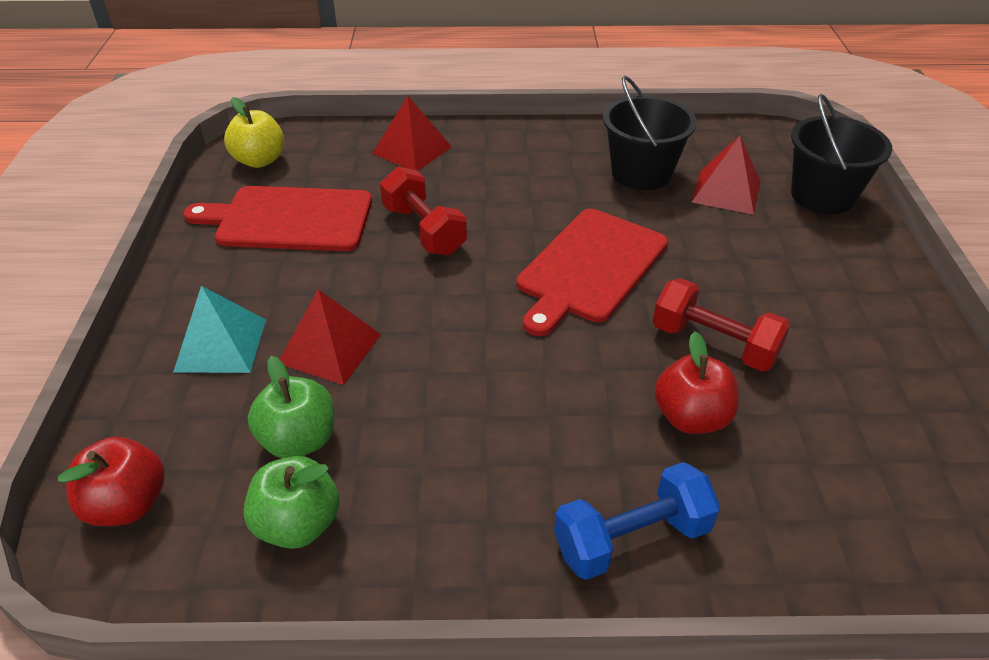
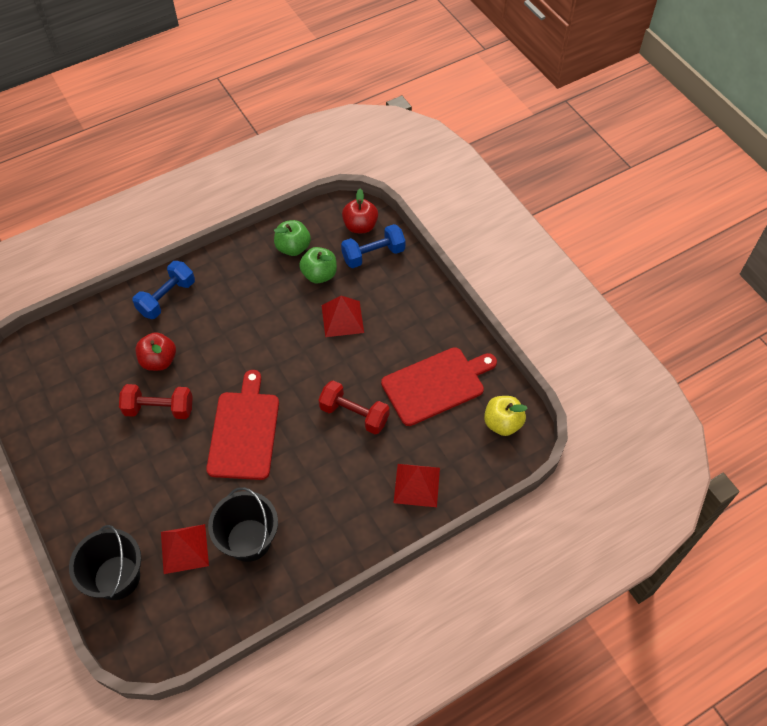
camera: 150 degrees right, 15 degrees up
(170, 431) = (373, 255): none -> blue dumbbell
(220, 345) = (393, 297): turquoise pyramid -> none

